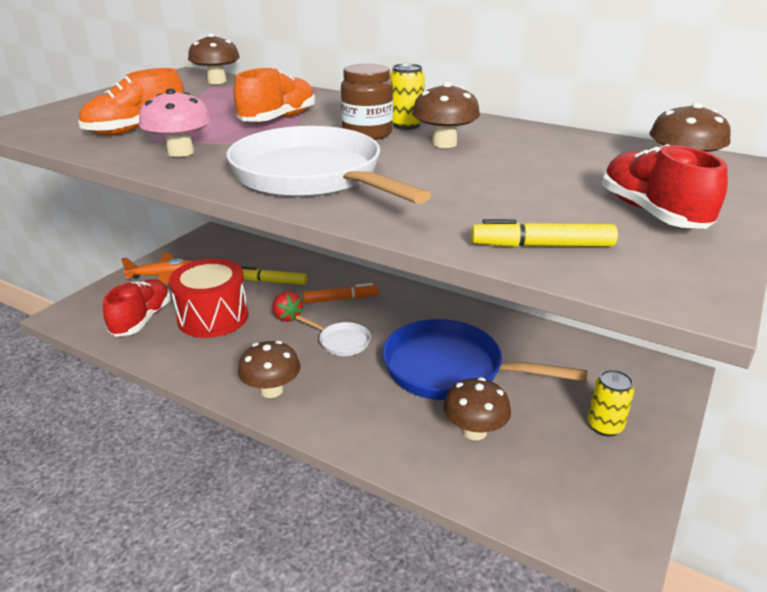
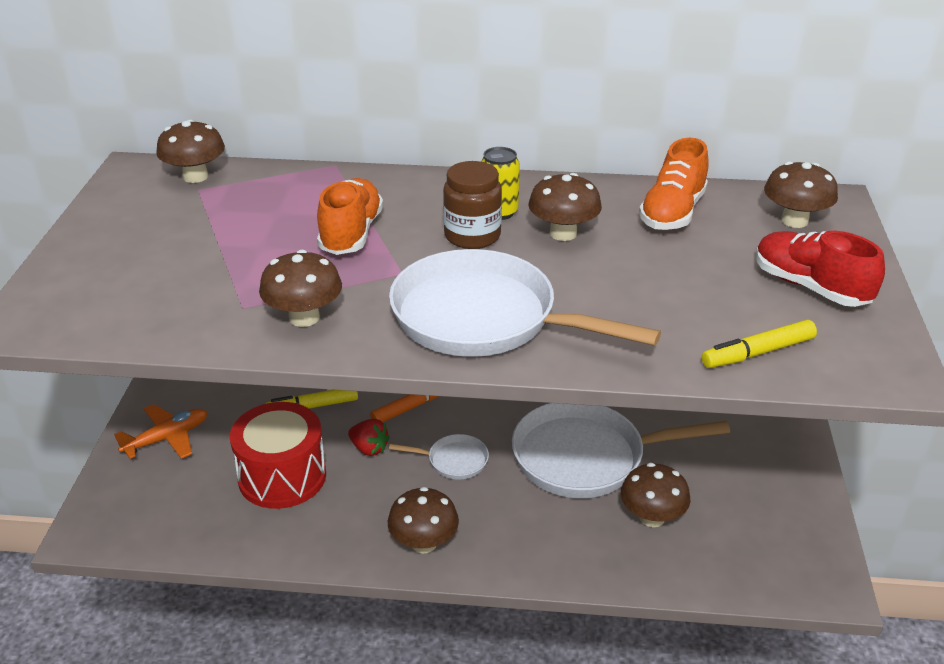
camera: 25 degrees left, 5 degrees up
(137, 129) = (204, 292): orange shoe -> orange shoe (672, 213)
(142, 320) = (195, 507): red shoe -> none
(180, 152) = (304, 317): pink mushroom -> brown mushroom
(450, 369) = (586, 457): blue pan -> white pan
(605, 426) = (759, 472): yellow can -> none

